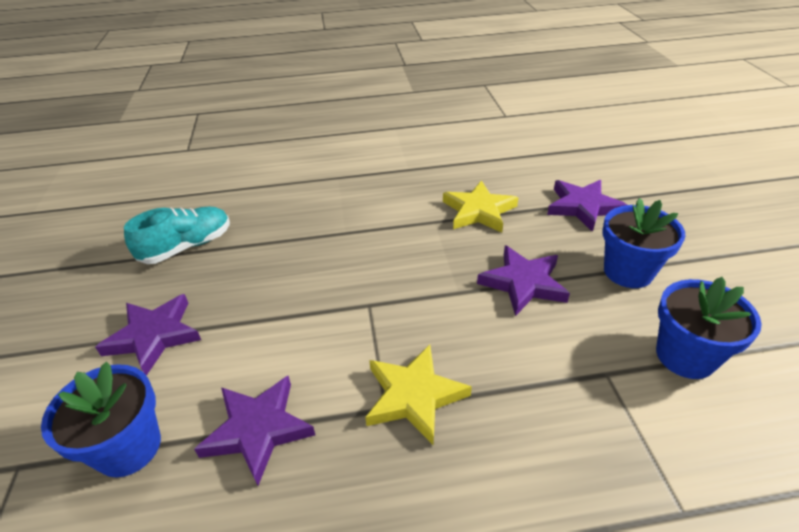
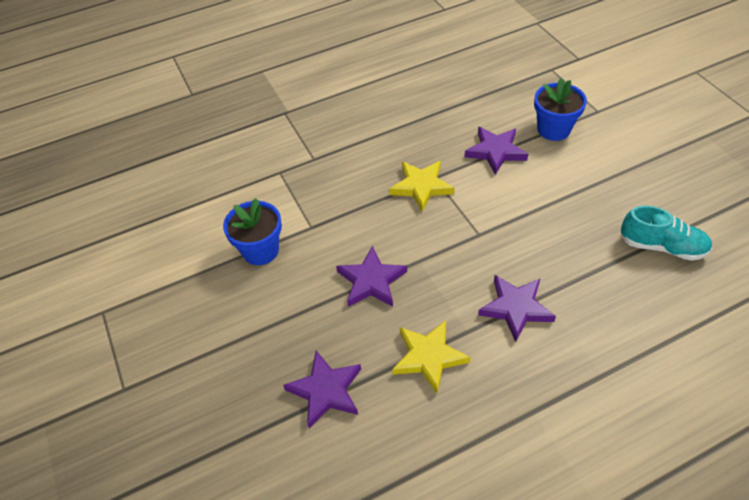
camera: 165 degrees right, 10 degrees up
(154, 336) = (604, 178): purple star -> purple star (515, 308)
(187, 247) = (662, 246): turquoise shoe -> turquoise shoe turned 105 degrees counterclockwise
(628, 271) = (289, 313): blue flower pot -> none

